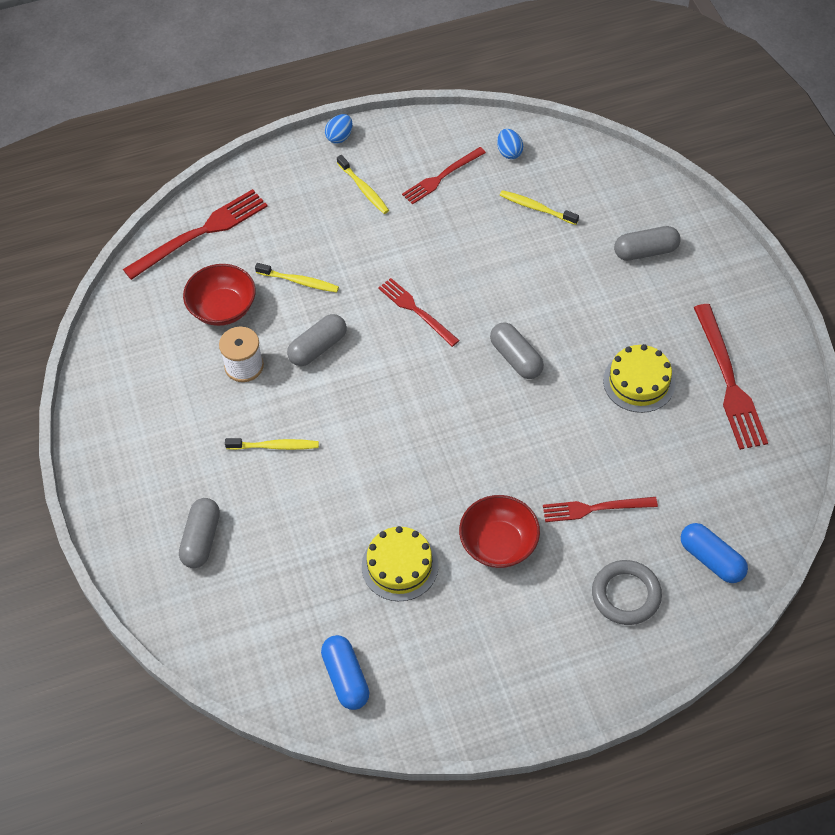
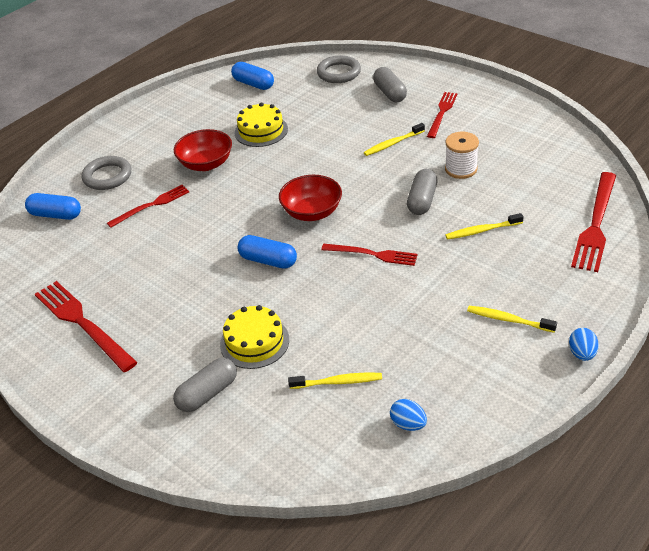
camera: 150 degrees right, 15 degrees down
(223, 308) = (516, 190): red bowl -> red bowl (312, 212)
(224, 626) = (339, 73): none -> grey ring
(441, 177) = (450, 366): red fork -> red fork (442, 113)
(516, 358) = (268, 260): grey capsule -> blue capsule
(639, 382) = (159, 289): yellow cake -> yellow cake (254, 342)

